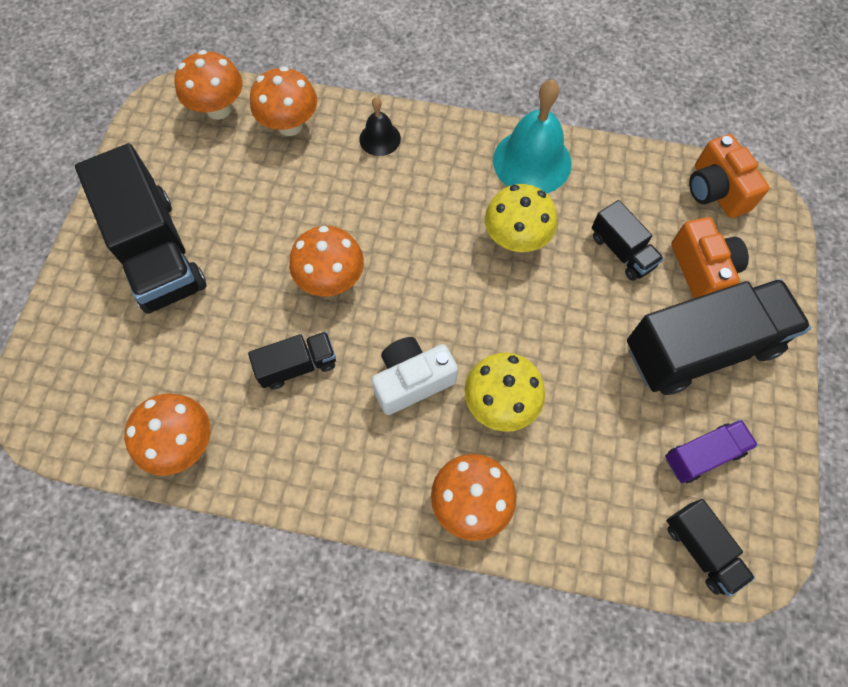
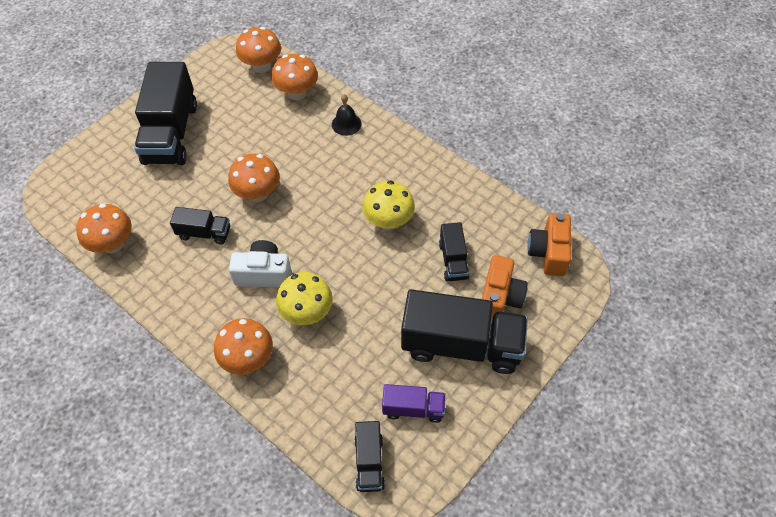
camera: 30 degrees right, 10 degrees down
(532, 161) = (434, 179): turquoise bell -> none

